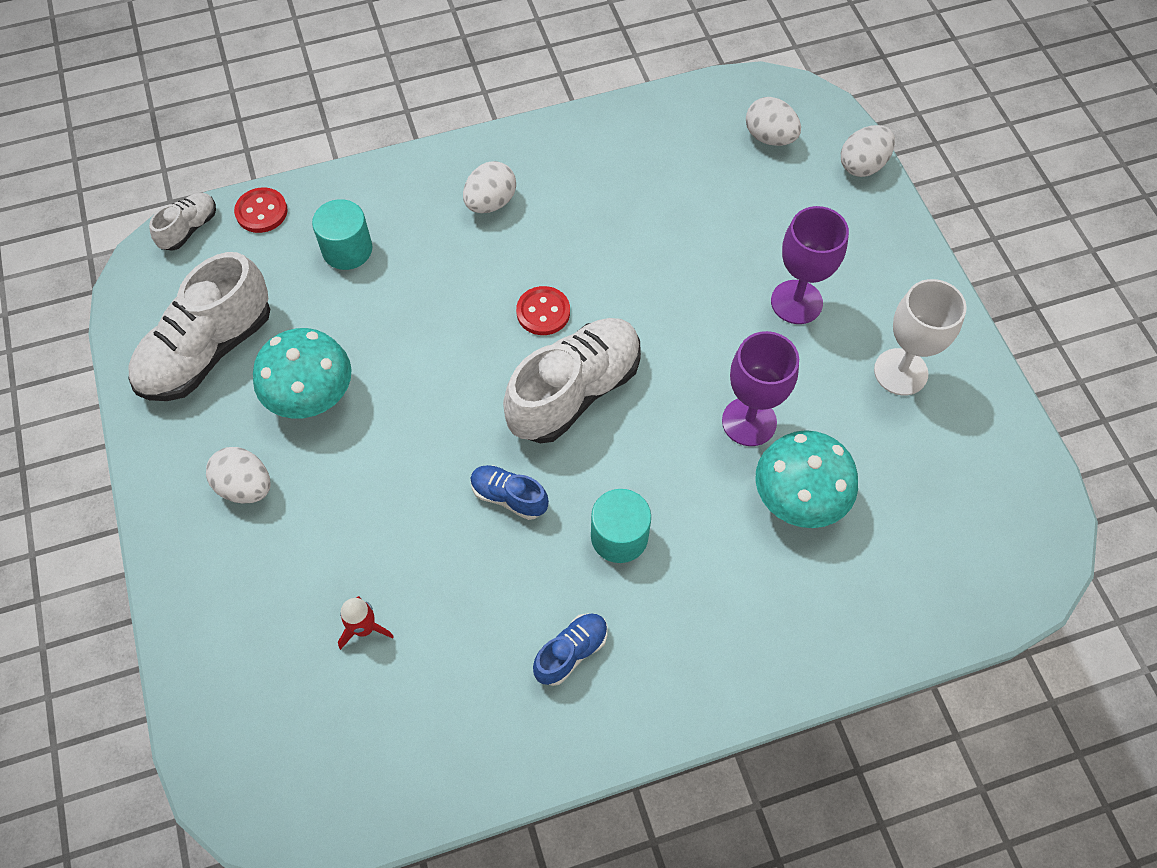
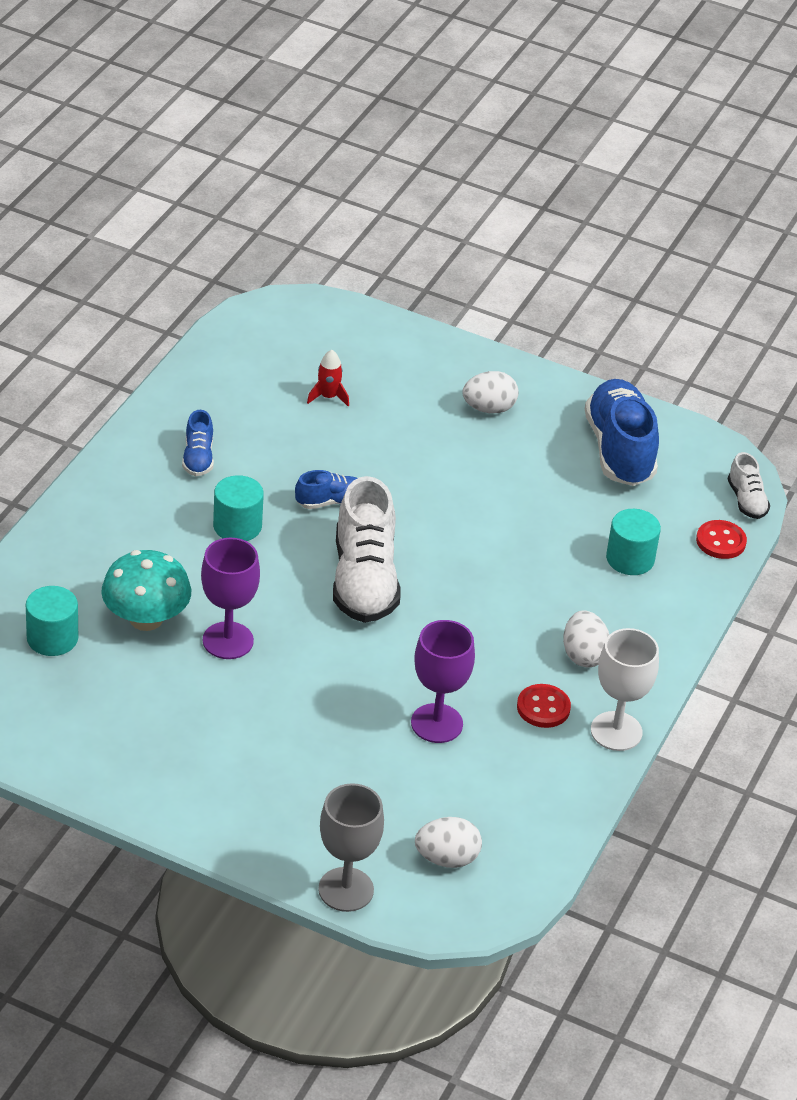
camera: 130 degrees right, 20 degrees down
(207, 351) = (619, 450): white shoe -> blue shoe
(311, 395) = (522, 471): turquoise mushroom -> none
(543, 312) = (448, 612): red button -> red button (543, 708)
(796, 302) = (281, 741): purple goblet -> purple goblet (436, 723)
(862, 165) = (346, 889): white egg -> grey goblet
(900, 372) = (154, 744): white goblet -> white goblet (616, 731)
(901, 541) = (52, 638): none -> turquoise cylinder

